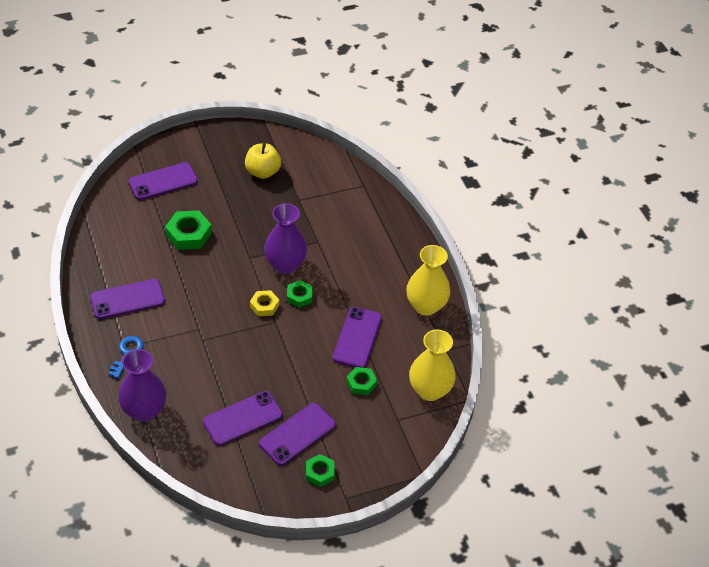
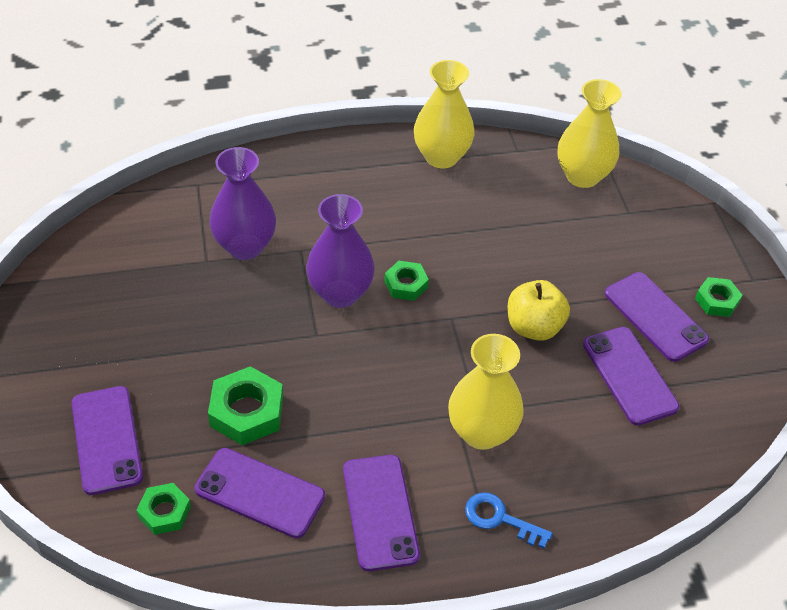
camera: 80 degrees left, 0 degrees up
(144, 411) = (616, 500): purple vase -> purple vase (245, 246)
(187, 342) = (481, 432): none -> yellow vase
(262, 172) = (129, 298): yellow apple -> yellow apple (534, 327)
(264, 306) = (419, 327): yellow nut -> none
(357, 338) = (490, 232): purple phone -> purple phone (260, 493)
(361, 383) = (569, 239): green nut -> green nut (164, 512)

